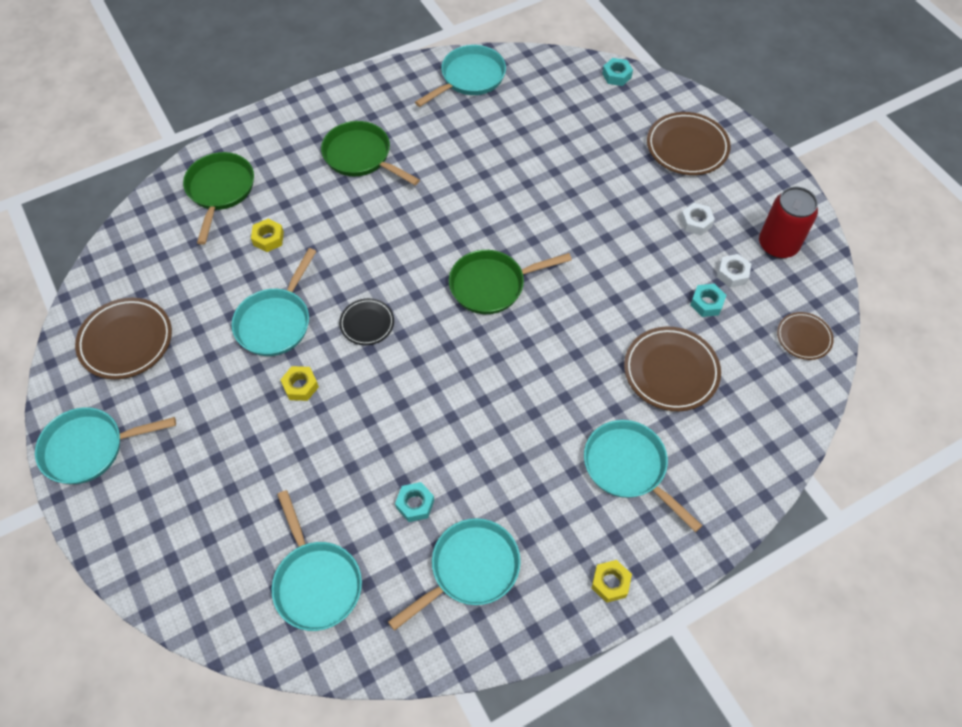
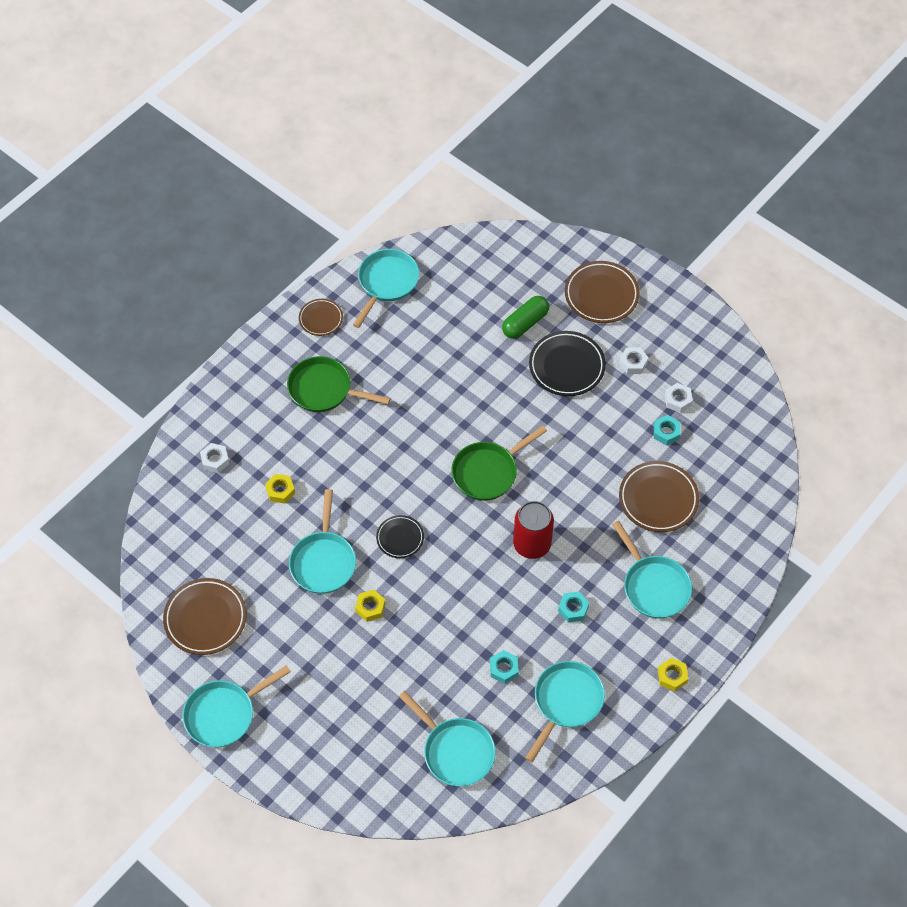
camera: 20 degrees left, 0 degrees up
(220, 190) = (215, 460): green pan -> white nut
(594, 152) = (525, 323): none -> green capsule
(616, 75) = (515, 242): turquoise nut -> turquoise nut (573, 609)
(622, 205) = (566, 366): none -> black plate
(628, 467) = (653, 586): turquoise pan -> turquoise pan turned 150 degrees counterclockwise
(778, 245) = (705, 363): red can -> red can (532, 544)
(803, 338) = (750, 437): brown plate -> brown plate (321, 319)

